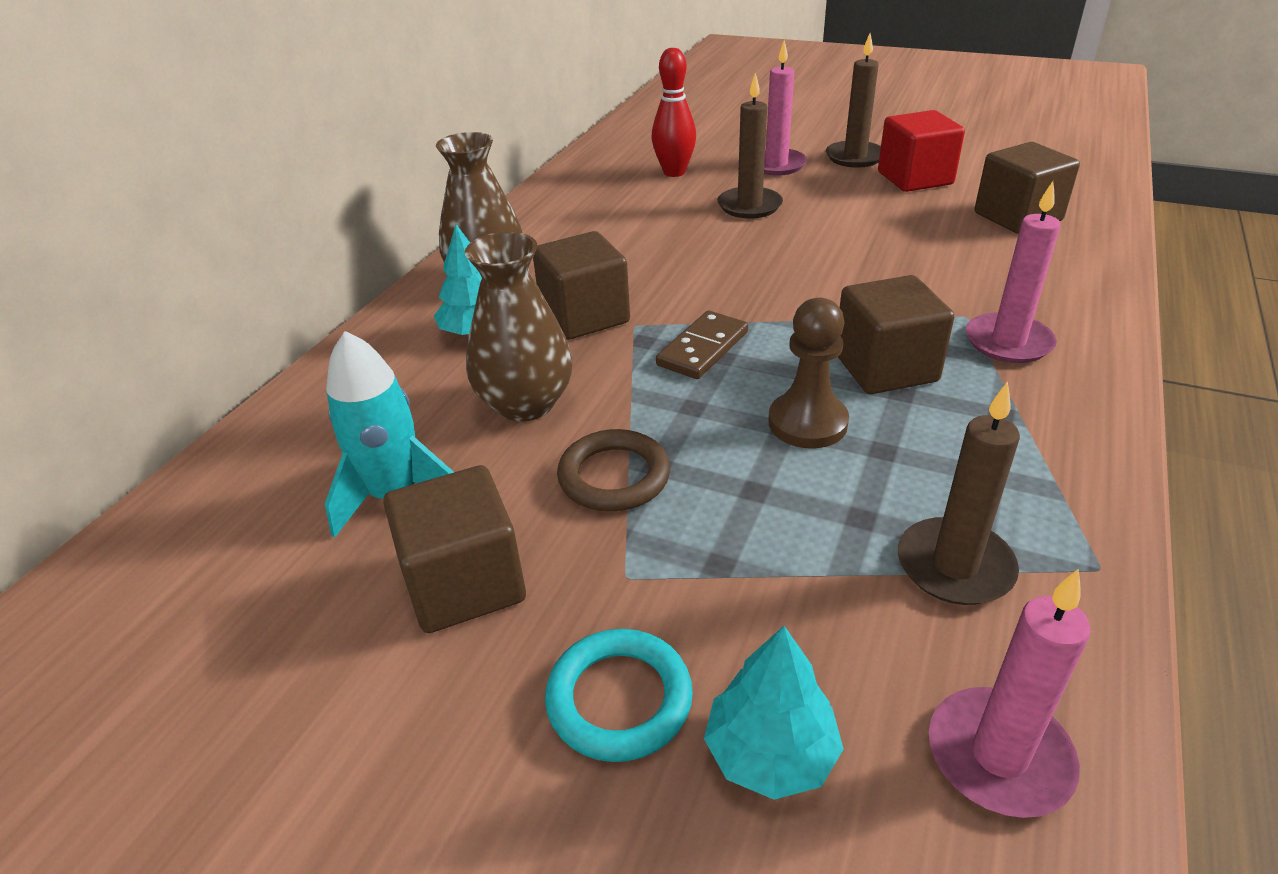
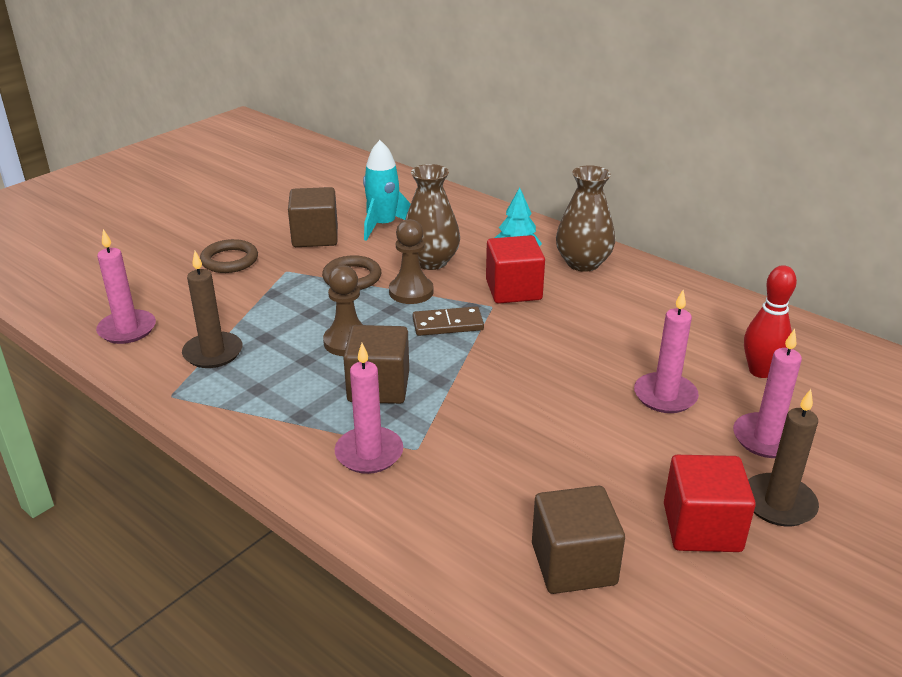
camera: 105 degrees right, 5 degrees down
(584, 316) = (513, 290): brown cube -> red cube
(619, 699) = (229, 260): turquoise ring -> brown ring
(632, 400) = (411, 292): none -> brown pawn
(702, 348) = (448, 324): brown domino -> brown domino turned 60 degrees counterclockwise
(749, 206) = (665, 396): brown candle -> pink candle
(771, 753) = (178, 284): turquoise tree -> none

